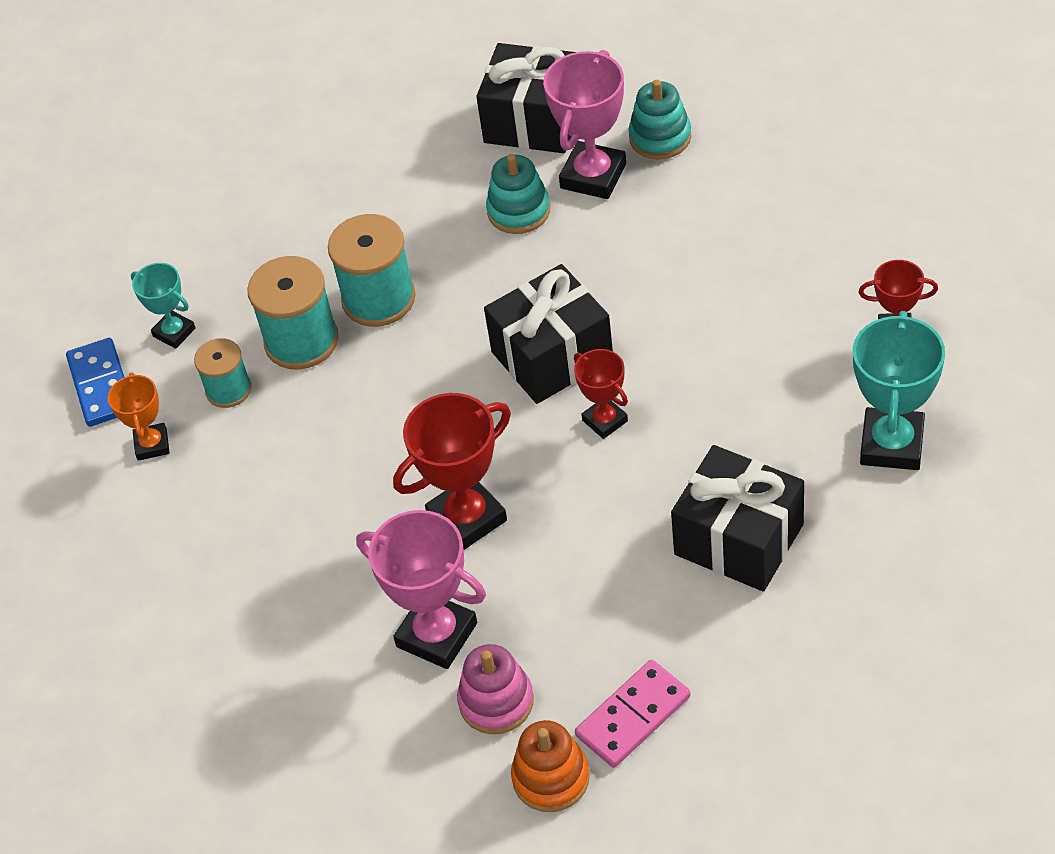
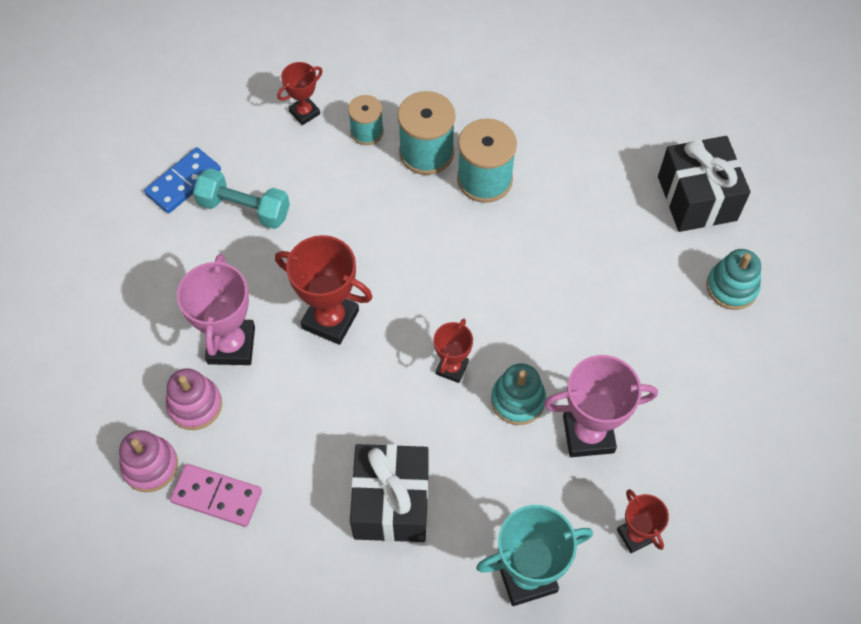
camera: 55 degrees right, 10 degrees up
(101, 385) = (336, 62): blue domino -> blue domino (183, 182)
(152, 445) = (304, 113): orange trophy -> red trophy
(174, 332) = (397, 79): turquoise trophy -> none
(249, 557) = (244, 209): none -> turquoise dumbbell
(519, 211) = (608, 227): turquoise stacking toy -> turquoise stacking toy (518, 400)
(551, 777) = (150, 466): orange stacking toy -> pink stacking toy
(552, 356) = (491, 308): black gift -> none
(593, 176) = (668, 260): pink trophy -> pink trophy (588, 434)

